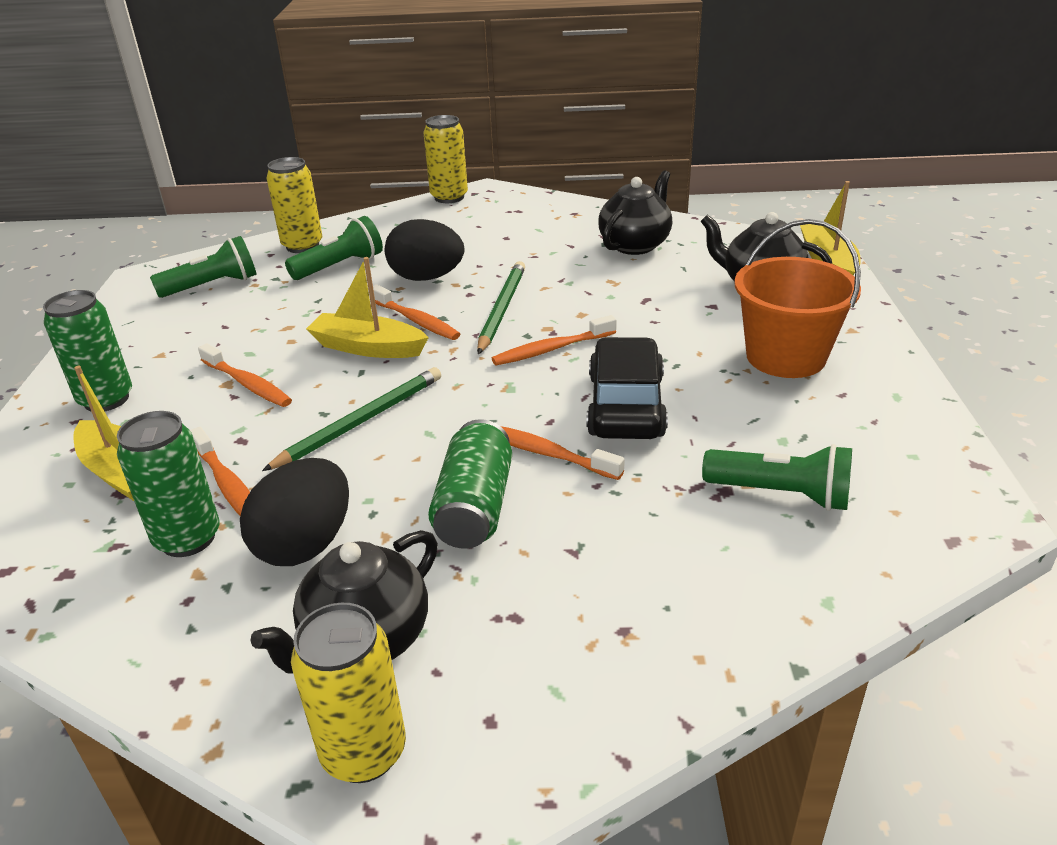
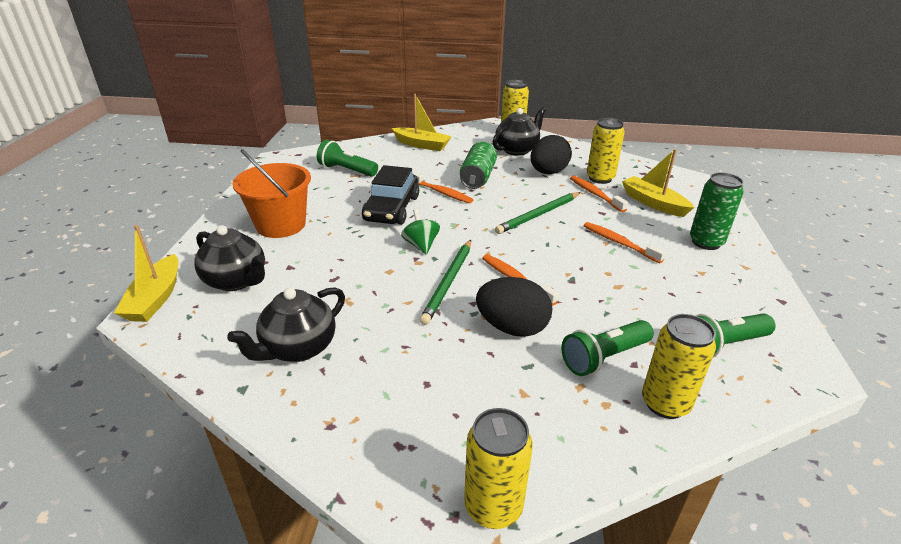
camera: 175 degrees left, 0 degrees up
(188, 538) = (600, 178): green can -> yellow can
(368, 347) = (548, 260): yellow boat -> yellow boat (422, 145)
(551, 349) = (421, 245): orange toothbrush -> green spinning top

